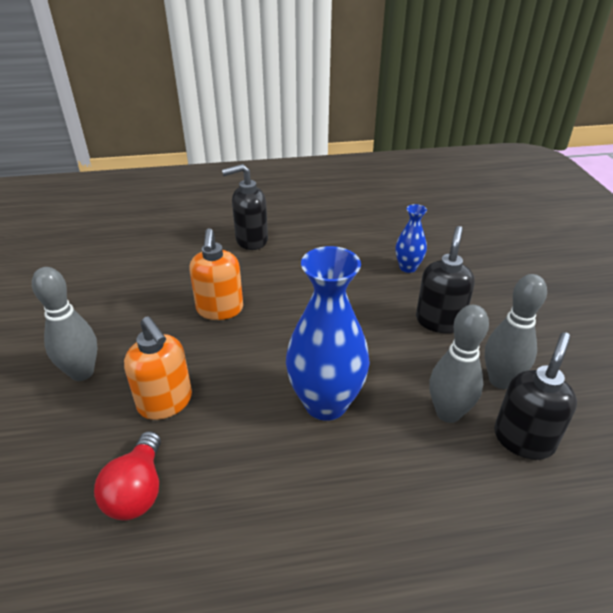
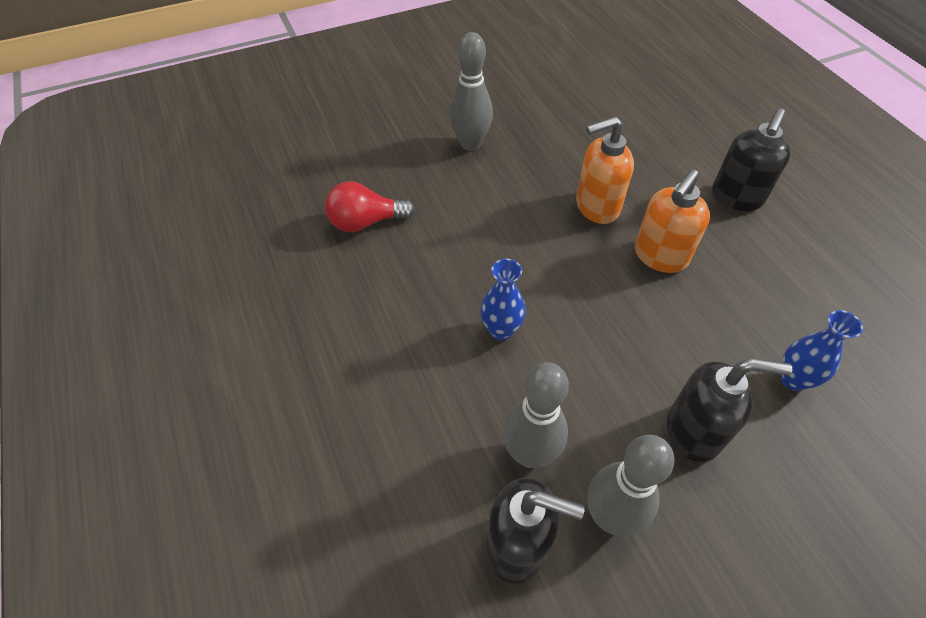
camera: 75 degrees right, 15 degrees up
(166, 403) = (457, 208): orange soap dispenser -> orange soap dispenser (660, 256)
(251, 240) = (736, 197): black soap dispenser -> black soap dispenser turned 120 degrees counterclockwise
(326, 403) = (501, 330): blue vase -> blue vase, size x0.51

